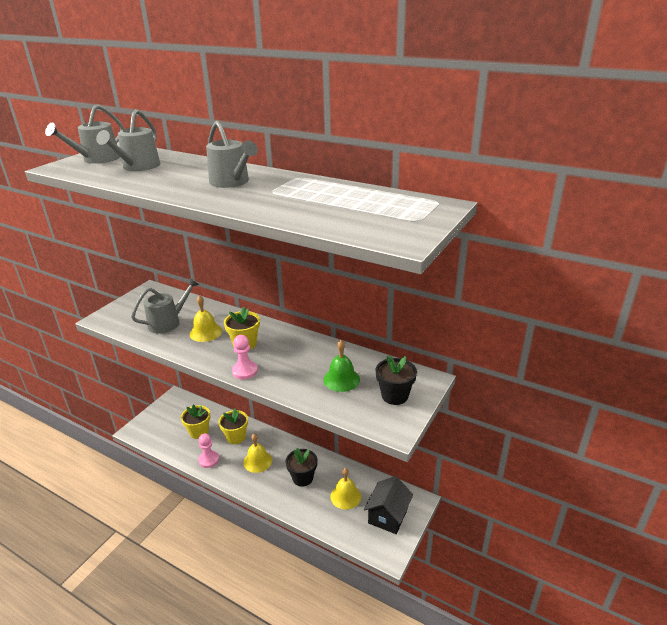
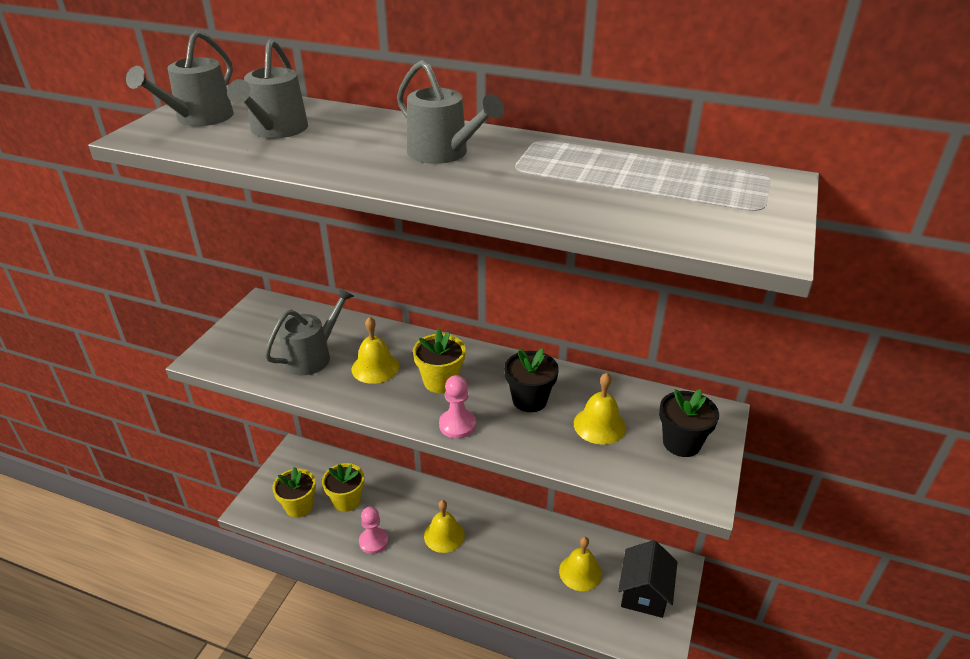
camera: 10 degrees left, 5 degrees up
(236, 437) = (402, 503): yellow flower pot -> yellow flower pot (299, 506)
(302, 478) = (514, 552): black flower pot -> black flower pot (529, 400)
(341, 379) = (599, 425): green bell -> yellow bell

